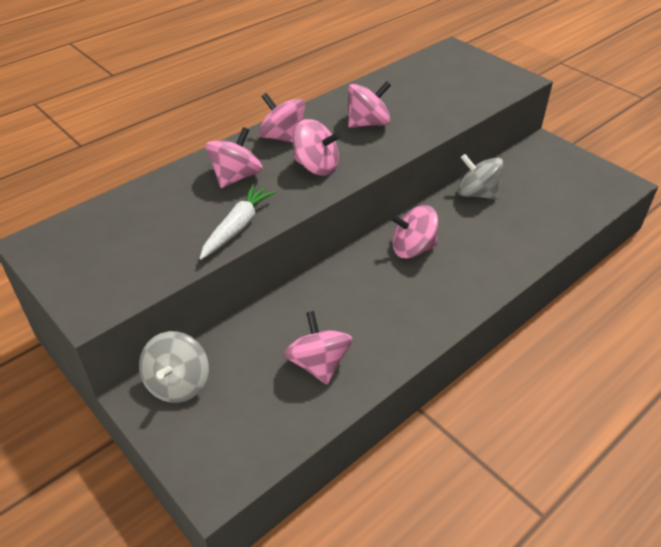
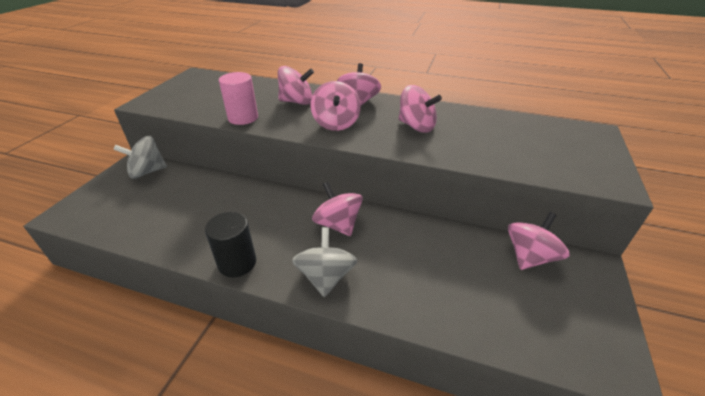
camera: 60 degrees right, 5 degrees down
(237, 227) = (243, 118): white carrot -> pink cylinder
(318, 364) = (181, 219): pink spinning top -> pink spinning top (529, 257)
(422, 332) = (237, 263): none -> black cylinder
(477, 194) = (449, 240): grey spinning top -> grey spinning top (326, 277)

